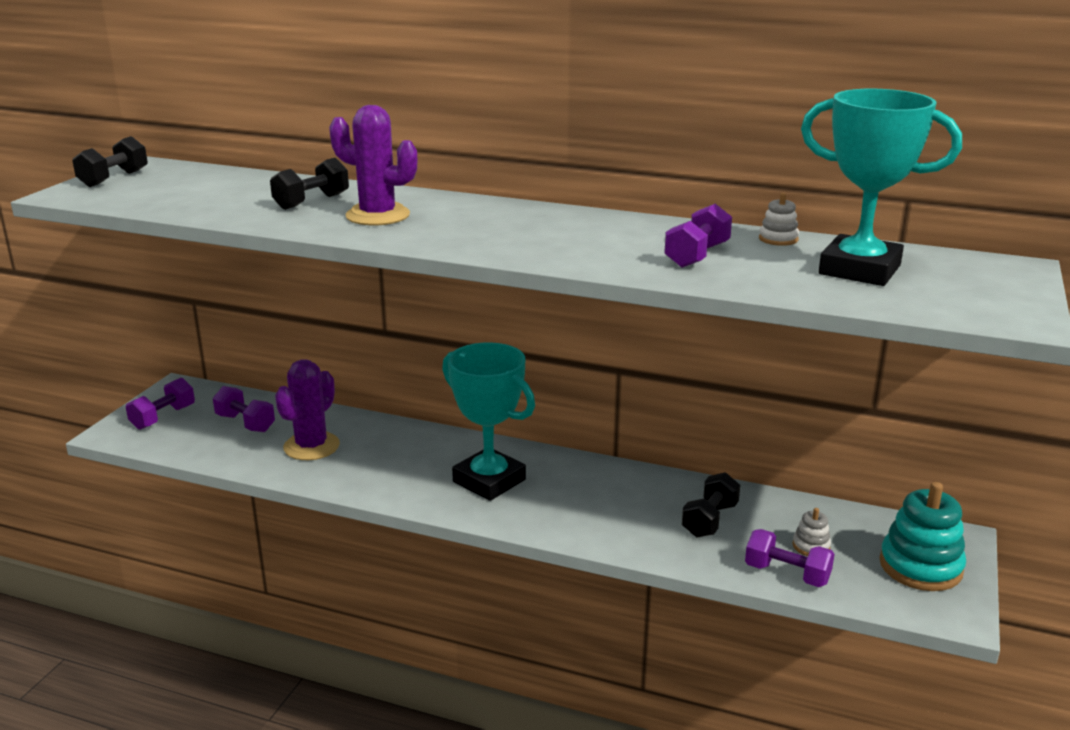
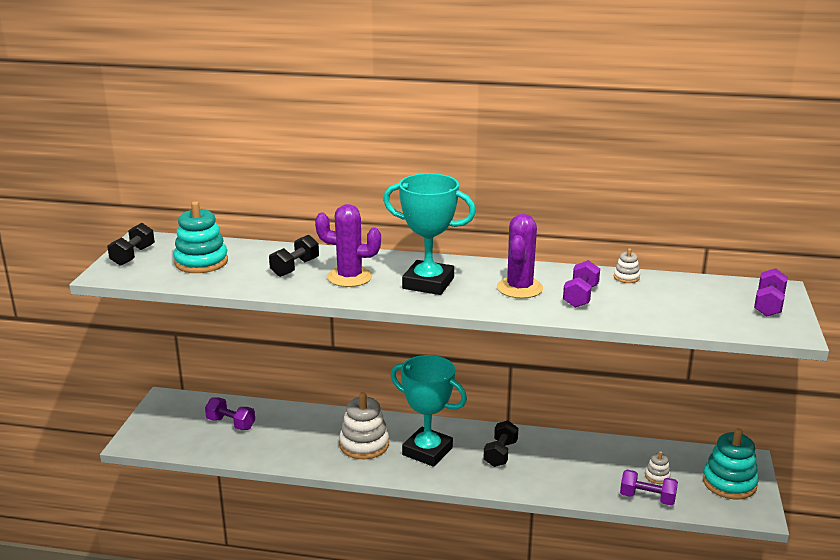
camera: 10 degrees left, 0 degrees up
(163, 417) = (165, 425): purple dumbbell -> purple dumbbell (768, 305)
(194, 189) = (201, 262): none -> turquoise stacking toy
(311, 446) = (289, 437): purple cactus -> purple cactus (519, 288)
(407, 464) = (364, 444): none -> white stacking toy
(710, 520) = (586, 465): black dumbbell -> black dumbbell (500, 454)
(859, 270) = (686, 300): turquoise trophy -> turquoise trophy (428, 283)

